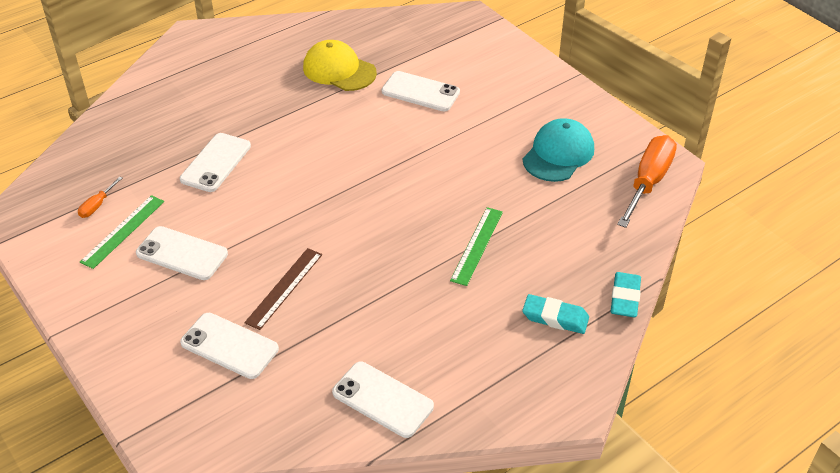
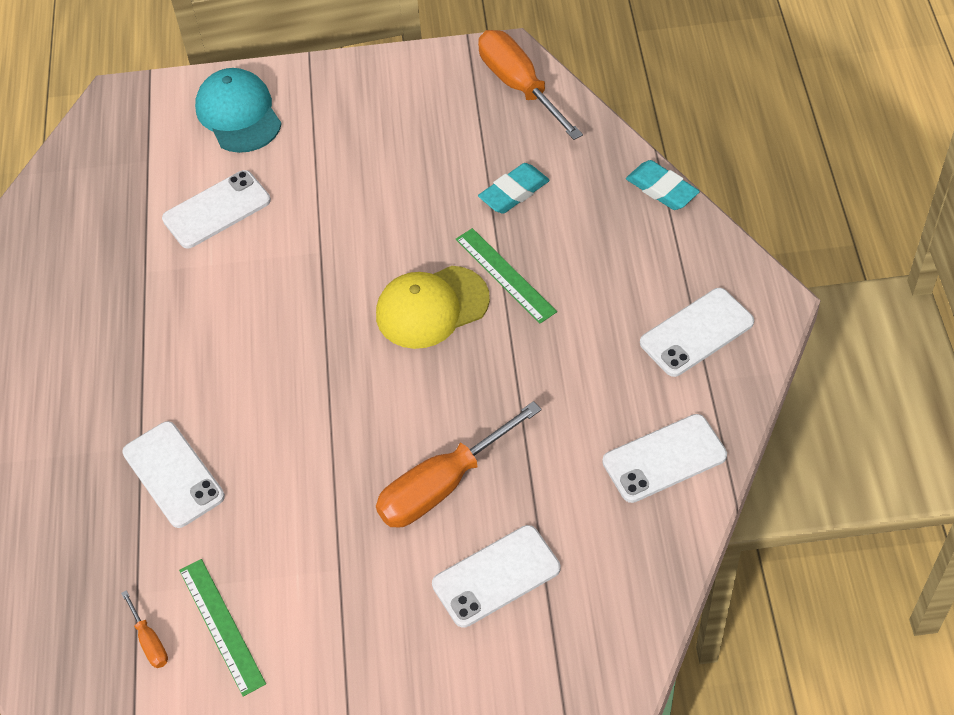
camera: 55 degrees left, 10 degrees up
(182, 254) = (311, 572): white phone -> white phone (696, 333)
(284, 288) = (442, 485): brown ruler -> orange screwdriver
(339, 70) = (106, 272): yellow cap -> yellow cap (431, 307)
(555, 318) = (650, 258): turquoise eraser -> turquoise eraser (514, 192)
(558, 154) = (421, 137): turquoise cap -> turquoise cap (238, 114)

